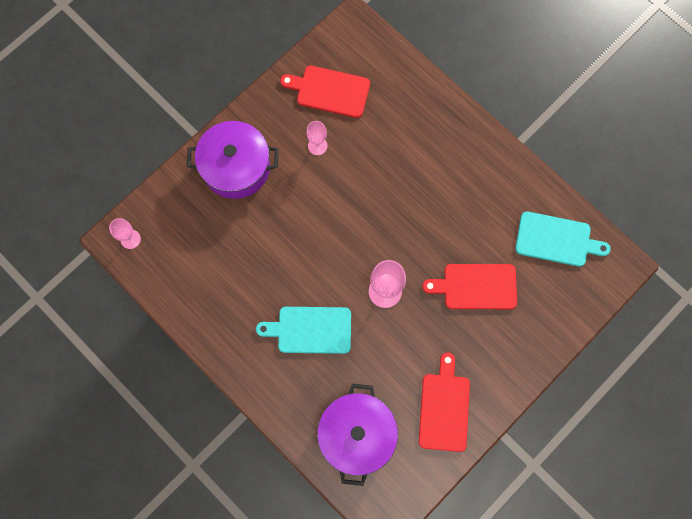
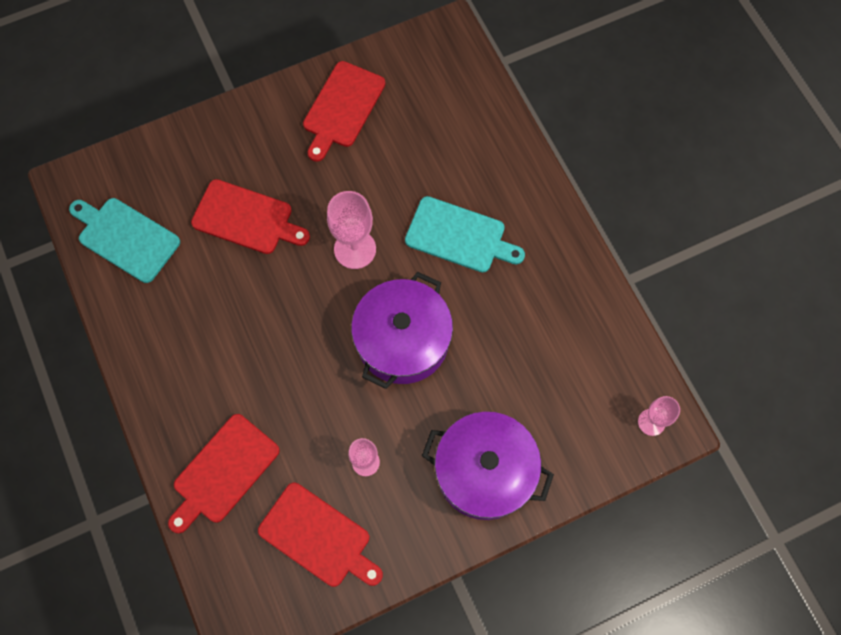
camera: 160 degrees left, 5 degrees down
(357, 434) = (448, 114): purple pot -> purple pot (403, 340)
(408, 108) = (223, 471): none -> red cutting board

